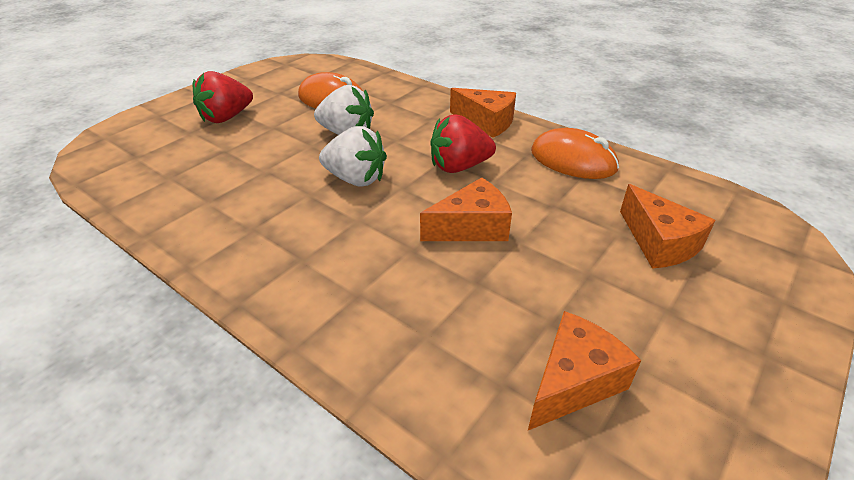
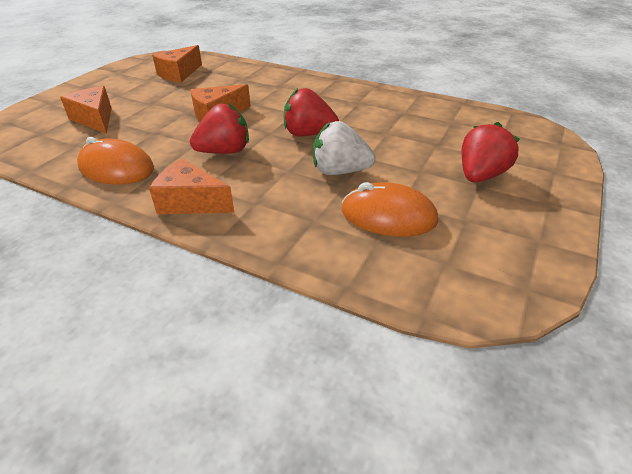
camera: 170 degrees right, 0 degrees up
(356, 179) = (308, 134): white strawberry -> red strawberry

